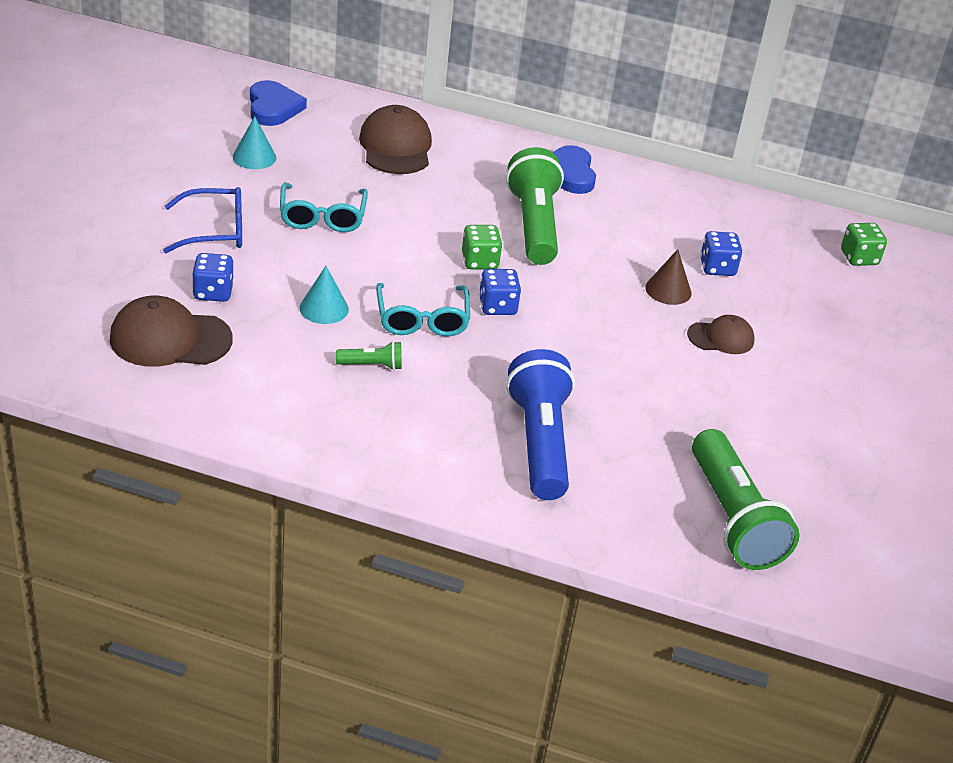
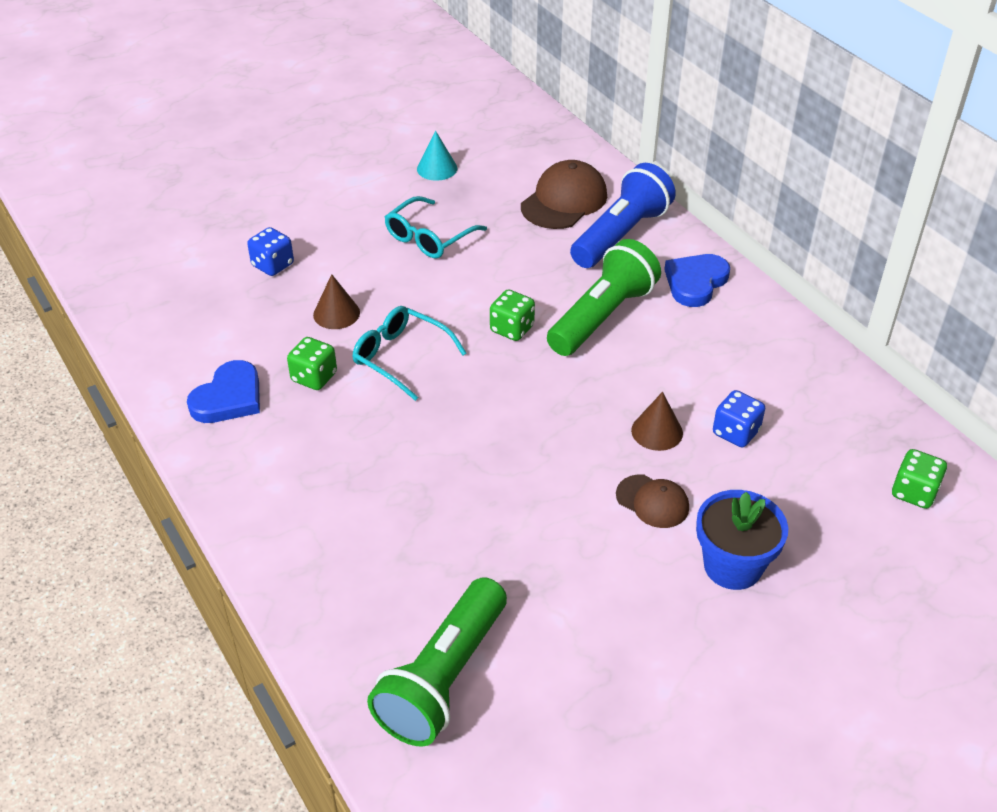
camera: 45 degrees right, 5 degrees up
(170, 339) = (199, 288): brown cap -> none
(214, 231) = (334, 217): blue glasses -> none
(273, 107) = (502, 133): blue heart -> blue heart (229, 398)
(324, 308) = (336, 313): turquoise cone -> brown cone
(372, 365) = (314, 377): green flashlight -> green dice
(422, 319) = (401, 357): turquoise glasses -> turquoise glasses turned 90 degrees clockwise
(497, 307) = (477, 375): blue dice -> none
(539, 442) = (362, 511): blue flashlight -> blue flashlight (621, 235)
(814, 354) = (732, 566): none -> blue flower pot

